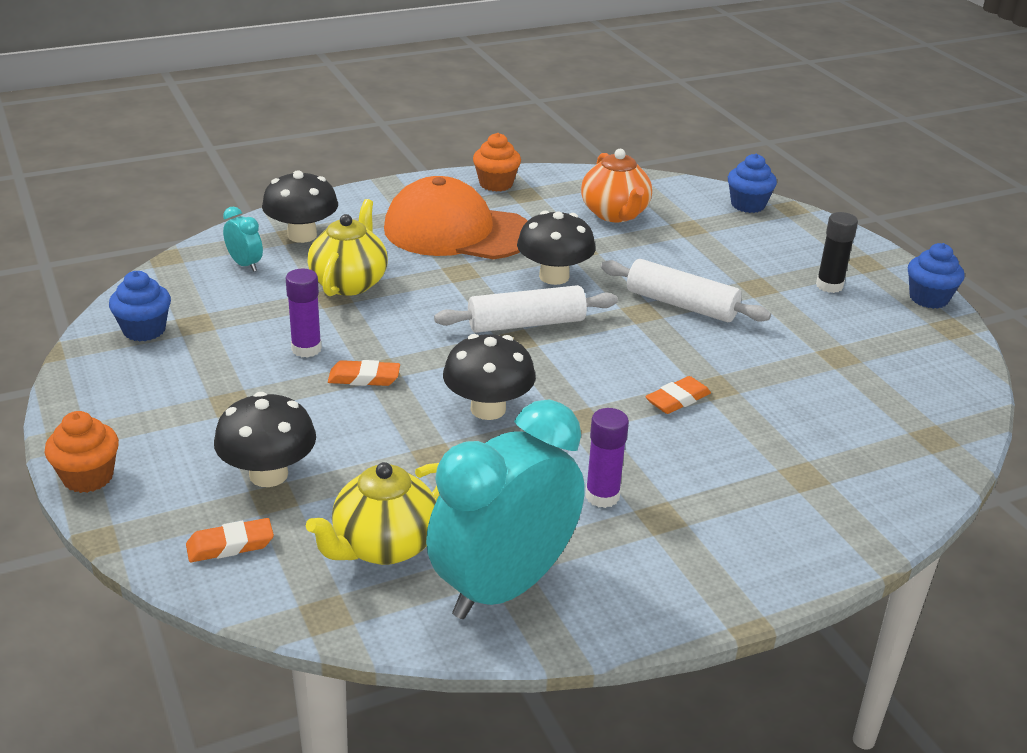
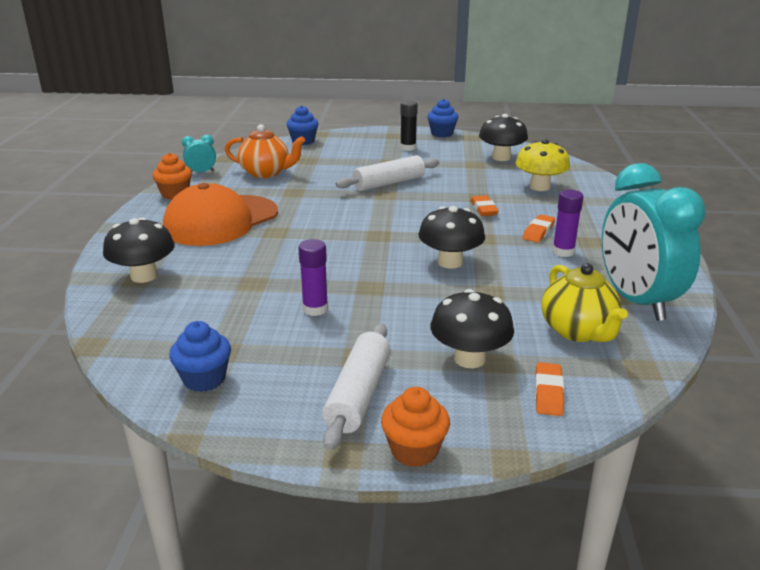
camera: 60 degrees left, 5 degrees down
(245, 265) = (156, 309): turquoise clock -> turquoise clock (201, 172)
(349, 283) = (241, 273): yellow teapot -> none
(364, 378) = (376, 295): orange eraser -> orange eraser (538, 232)
(526, 324) = (364, 228): white rolling pin -> white rolling pin (359, 394)
(554, 277) = (318, 207): black mushroom -> black mushroom (501, 157)
(818, 433) = (539, 187): none -> yellow mushroom

